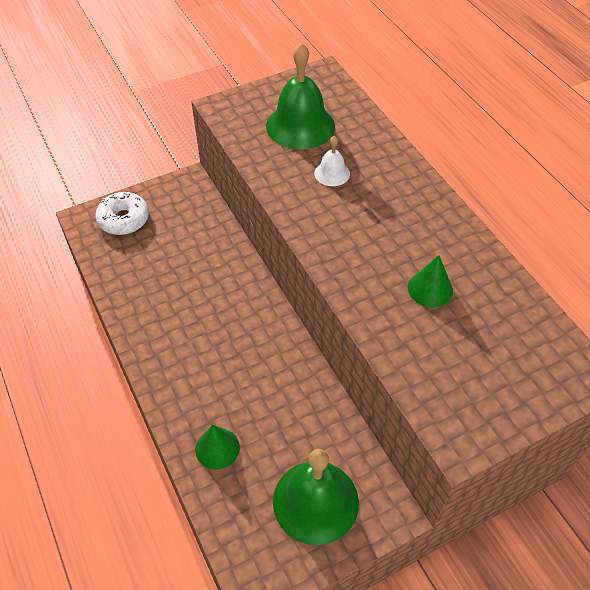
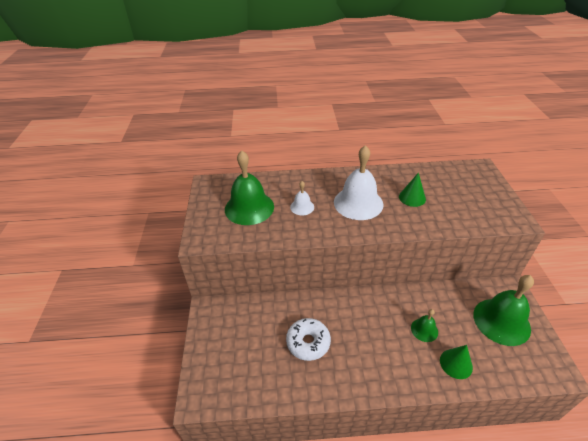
camera: 65 degrees left, 10 degrees down
(124, 219) = (218, 367): white donut -> white donut (308, 342)
(255, 403) = (424, 330): none -> green bell
(377, 228) = (358, 203): none -> white bell

